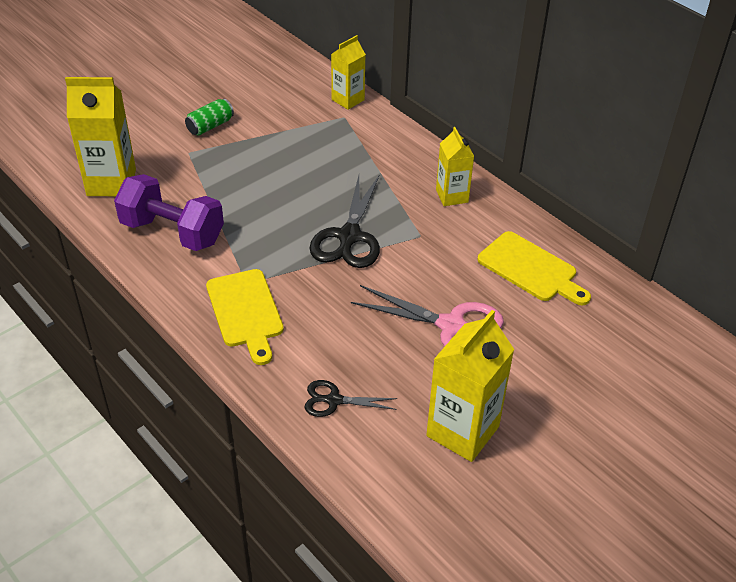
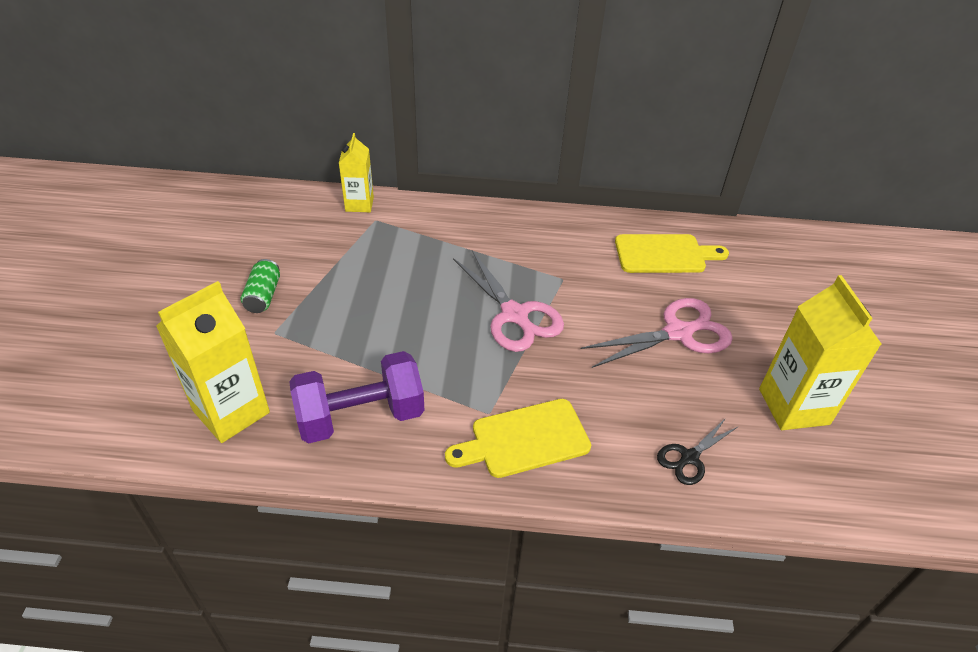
camera: 45 degrees left, 0 degrees up
(246, 312) = (524, 439): yellow cutting board -> yellow cutting board turned 135 degrees clockwise
(349, 236) = (514, 315): black scissors -> pink scissors
(452, 196) = (542, 234): yellow carton -> none

